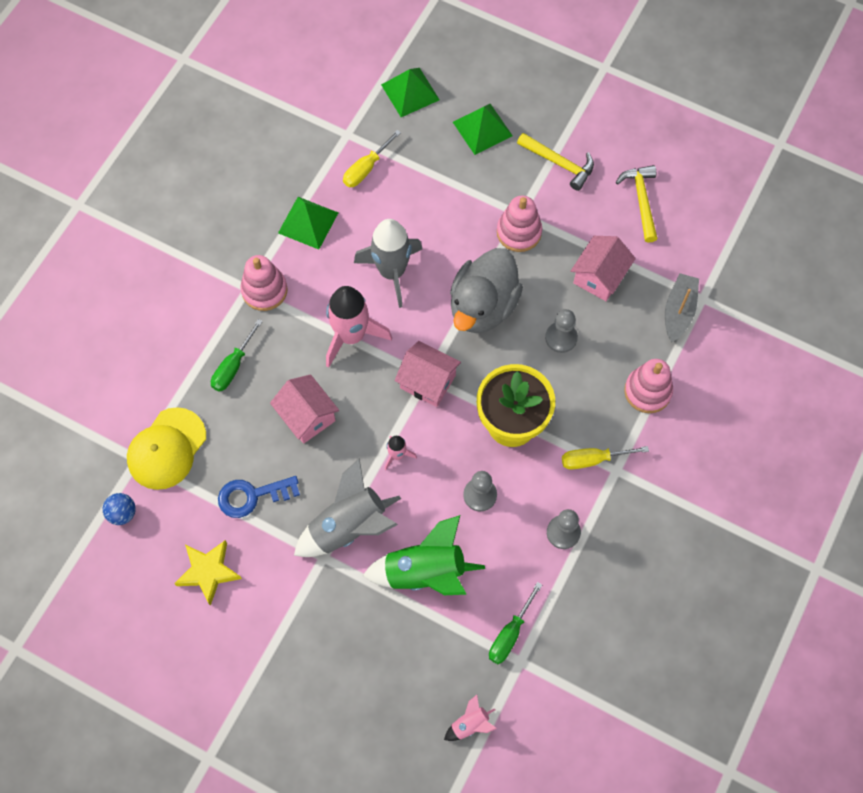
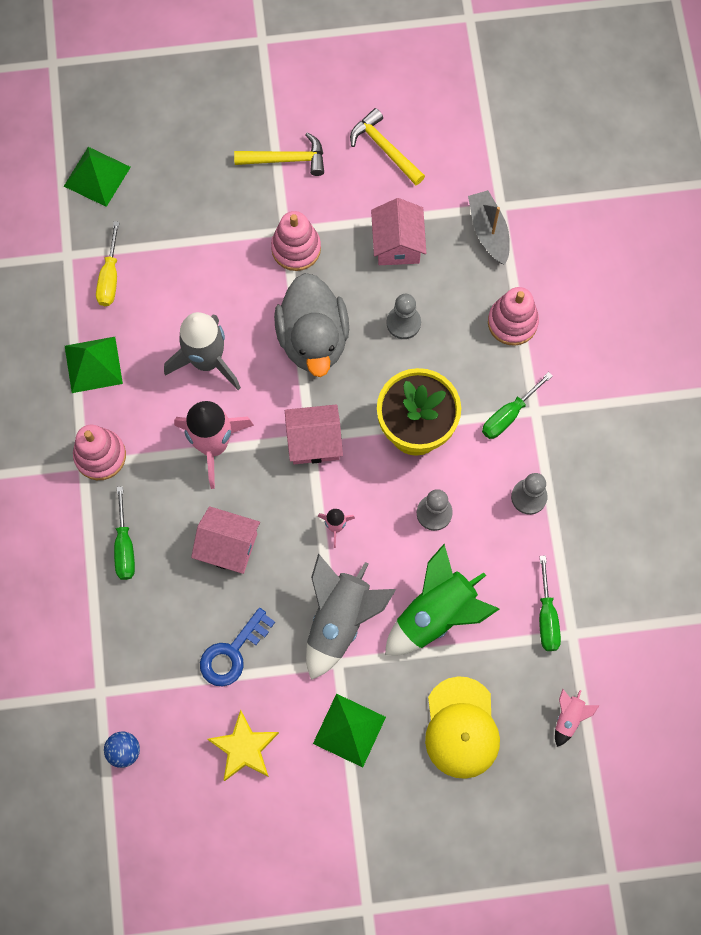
camera: 35 degrees left, 5 degrees up
(167, 449) = (120, 664): yellow cap -> yellow cap (461, 728)
(482, 129) = (191, 170): green pyramid -> green pyramid (349, 730)
(593, 459) = (509, 415): yellow screwdriver -> green screwdriver

